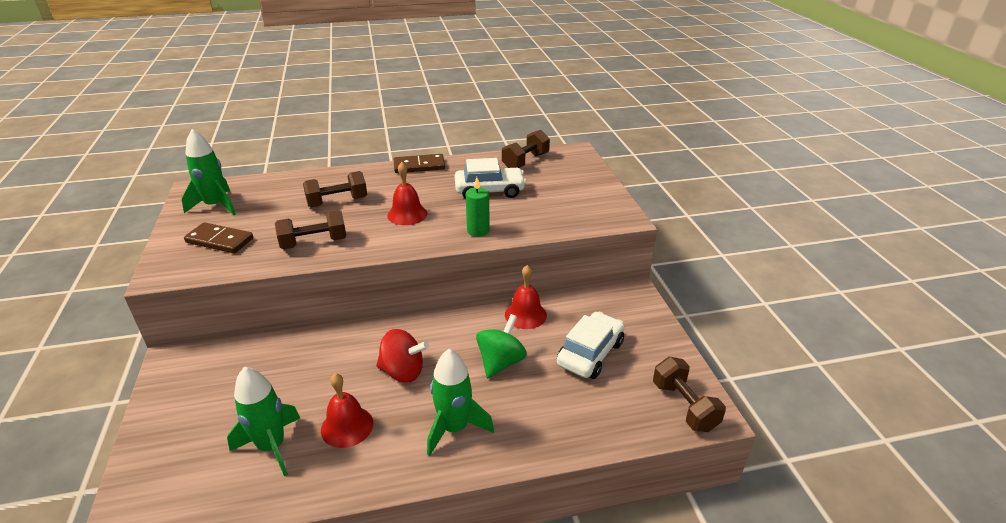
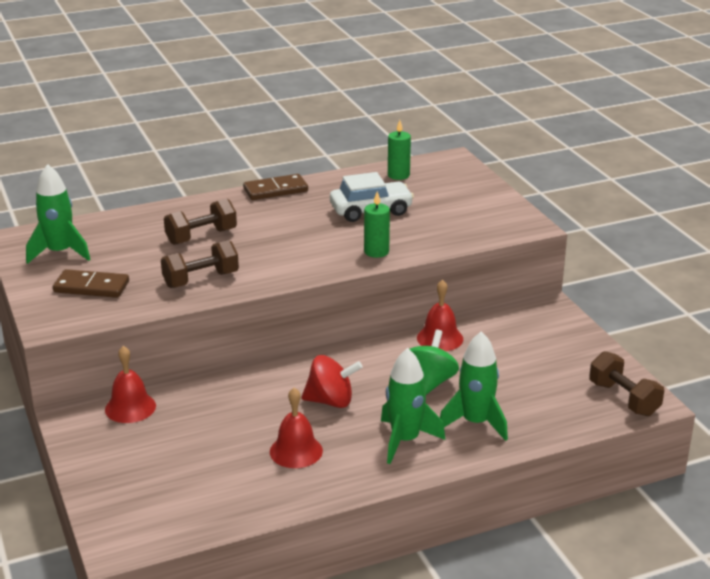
camera: 10 degrees left, 5 degrees down
(272, 446) = (228, 475): green rocket -> green rocket (475, 423)
(407, 214) = (289, 242): red bell -> red bell (130, 407)
(525, 161) = (398, 175): brown dumbbell -> green candle
(590, 353) = (519, 366): white car -> none

